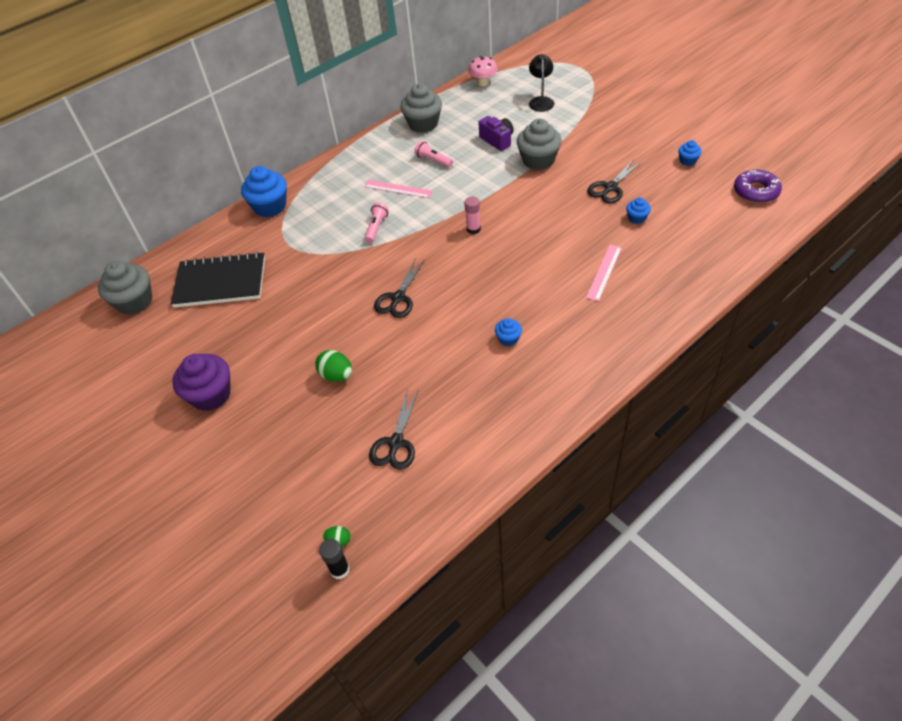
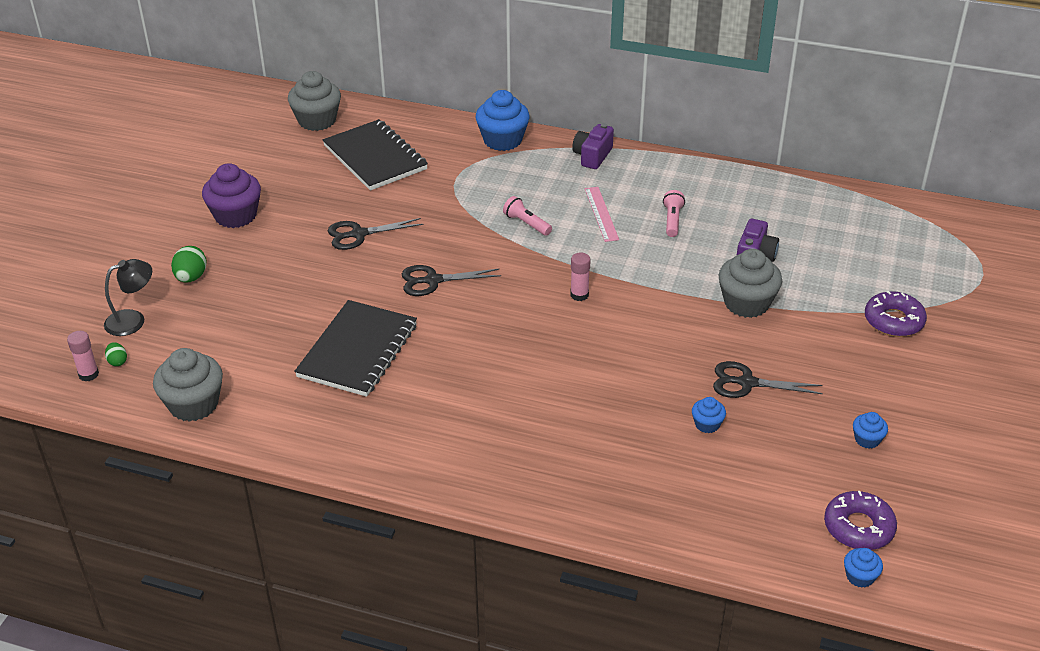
camera: 55 degrees right, 10 degrees down
(332, 170) = (592, 156): none -> purple camera
(336, 375) = (303, 281): green egg -> green egg (191, 277)
(339, 569) = (88, 374): black glue stick -> pink glue stick
(376, 228) = (526, 224): pink flashlight -> pink flashlight turned 120 degrees counterclockwise
(396, 443) = (243, 354): black scissors -> black scissors (359, 234)
(423, 124) = (732, 187): grey cupcake -> grey cupcake (193, 404)
(445, 368) = (357, 351): none -> black notebook
(483, 83) = (860, 203): pink mushroom -> none
(508, 339) = (427, 382): blue cupcake -> blue cupcake (860, 576)
(541, 101) = (870, 265): black lamp -> black lamp (133, 320)
(596, 112) = (893, 321): none -> purple donut
(604, 272) = (586, 425): pink ruler -> none

